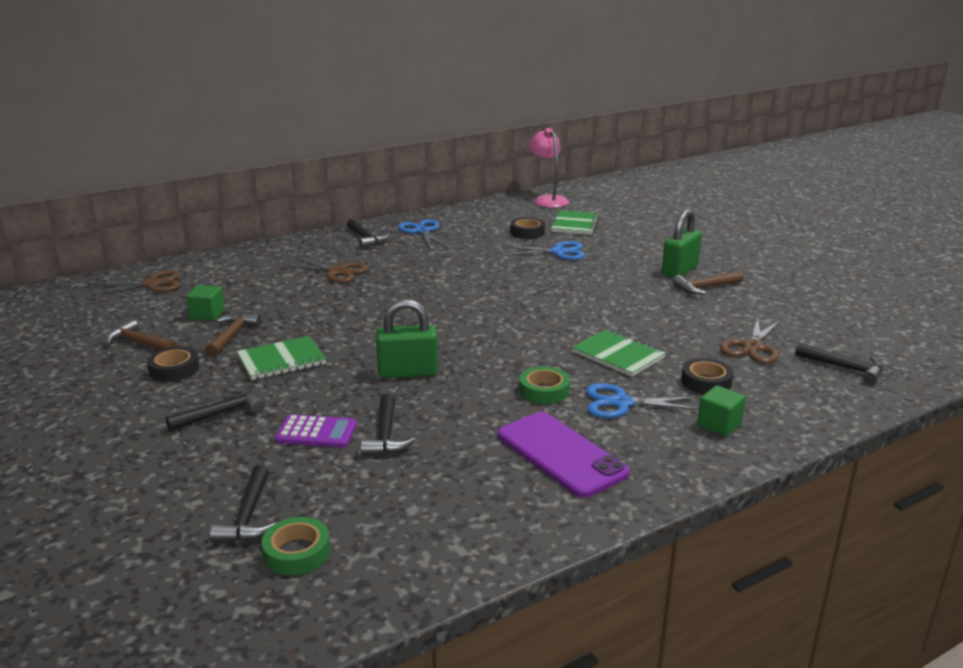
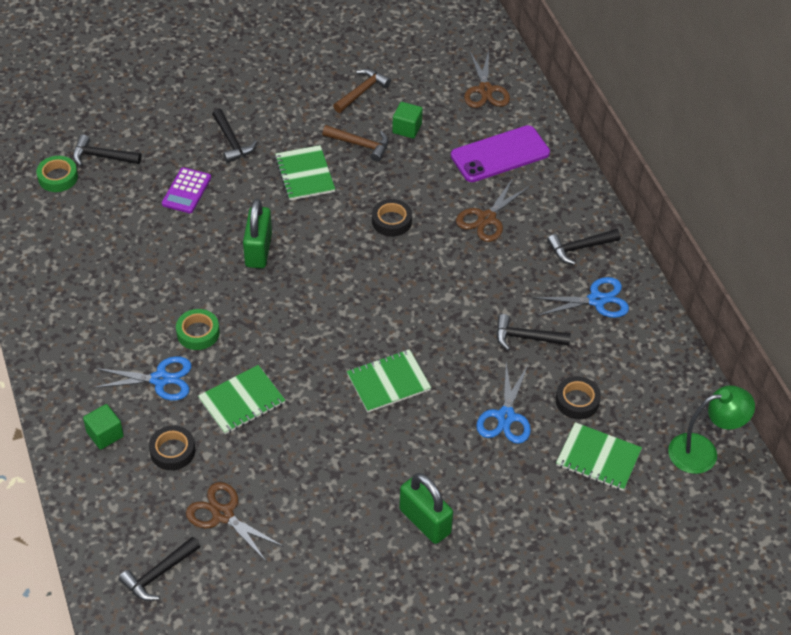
camera: 100 degrees right, 25 degrees up
(174, 369) = (309, 114): black tape -> black tape (391, 221)
(386, 435) = (168, 228): black hammer -> black hammer (526, 337)
(548, 200) = (703, 451): pink lamp -> green lamp
(551, 294) = (388, 382): none -> green notebook
(561, 454) = (105, 322): purple phone -> purple phone (500, 154)
(621, 403) = (160, 379): blue scissors -> blue scissors turned 75 degrees clockwise
(705, 287) = (371, 528): brown hammer -> none

